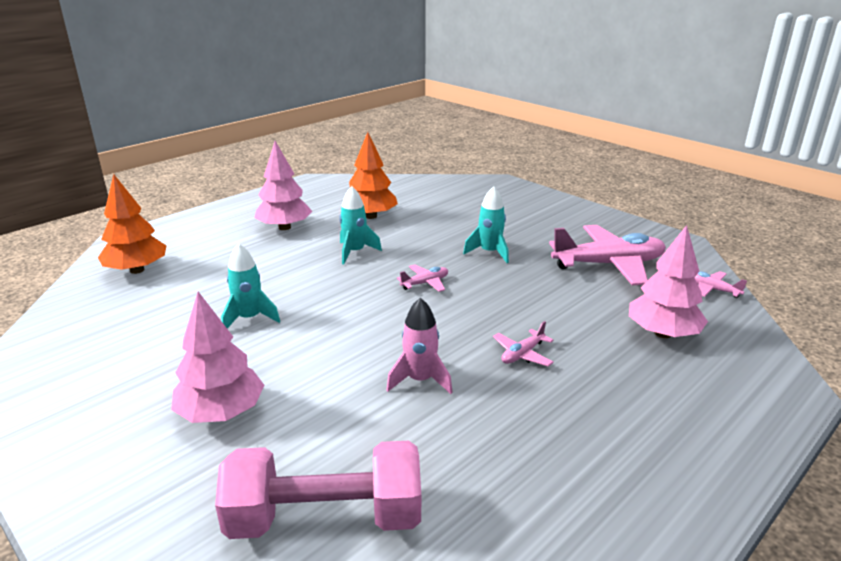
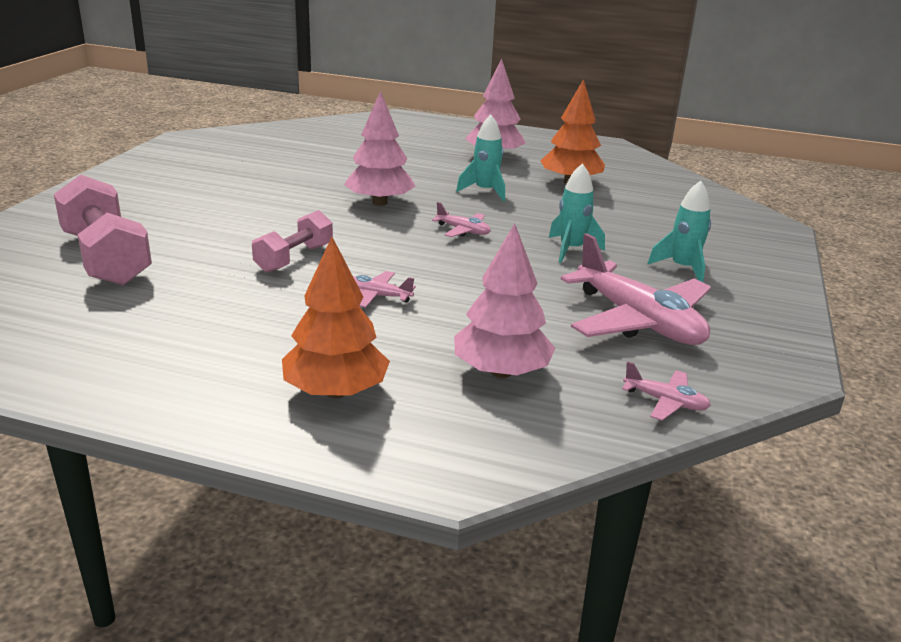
camera: 60 degrees right, 0 degrees up
(137, 270) = (358, 131): orange tree -> orange tree (336, 391)
(221, 413) = (200, 201): pink tree -> pink tree (379, 202)
(249, 318) = (328, 180): turquoise rocket -> turquoise rocket (682, 268)
(420, 380) = (294, 258): pink rocket -> pink dumbbell
(712, 289) = (665, 402): pink plane -> pink plane turned 105 degrees clockwise

